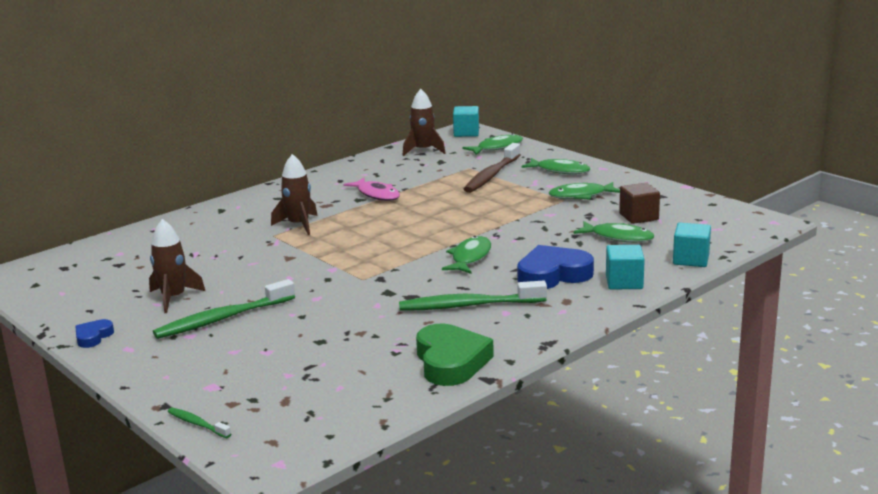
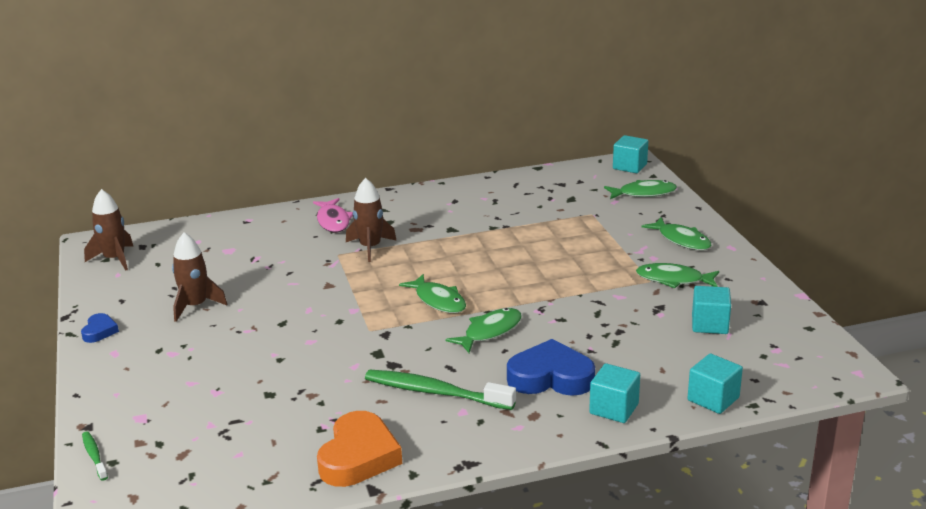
camera: 25 degrees right, 5 degrees up
(93, 337) = (99, 331): blue heart -> blue heart turned 135 degrees clockwise
(222, 319) = (213, 342): green toothbrush -> none
(376, 195) = (472, 227): pink fish -> pink fish (333, 221)
(423, 150) = (566, 180): brown rocket -> brown rocket (114, 259)
(451, 362) = (358, 457): green heart -> orange heart
(491, 175) = (605, 229): brown toothbrush -> none
(618, 237) = (662, 346): green fish -> green fish (438, 301)
(638, 217) = (709, 324): brown cube -> turquoise cube

